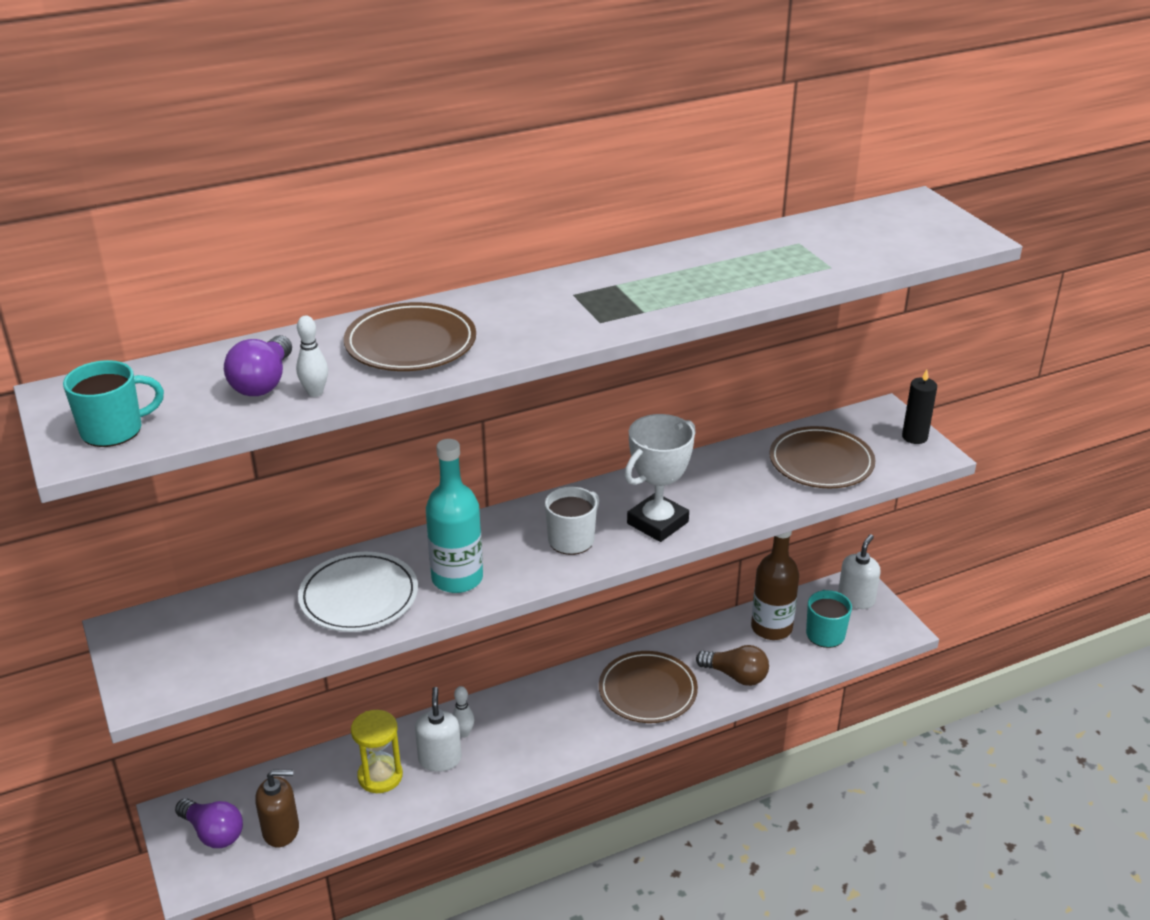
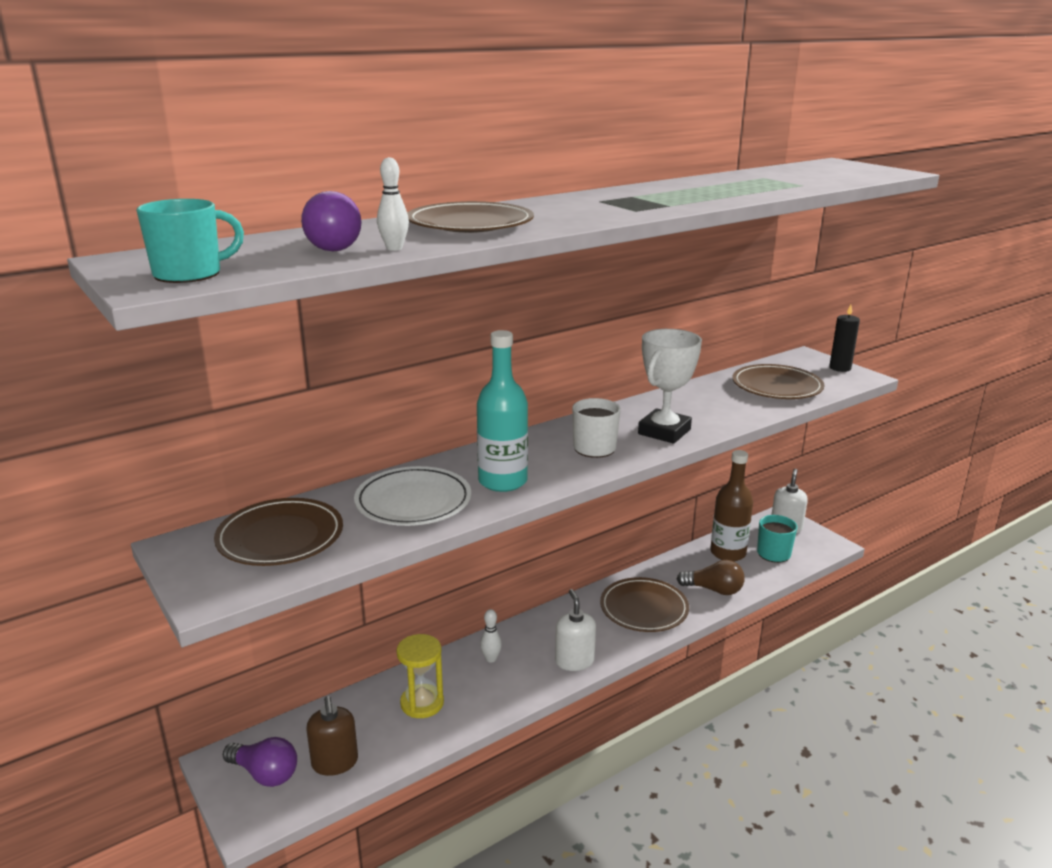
camera: 10 degrees left, 10 degrees down
(220, 629) = (280, 537): none -> brown plate
(281, 830) = (335, 763): brown soap dispenser -> brown soap dispenser turned 90 degrees clockwise
(440, 759) = (475, 682): white soap dispenser -> white soap dispenser (574, 661)

